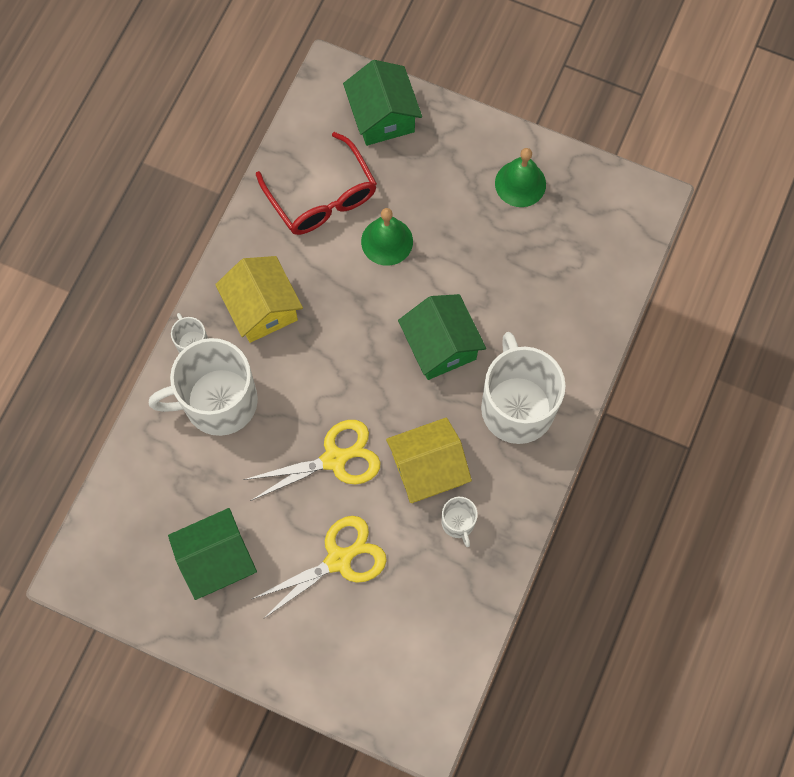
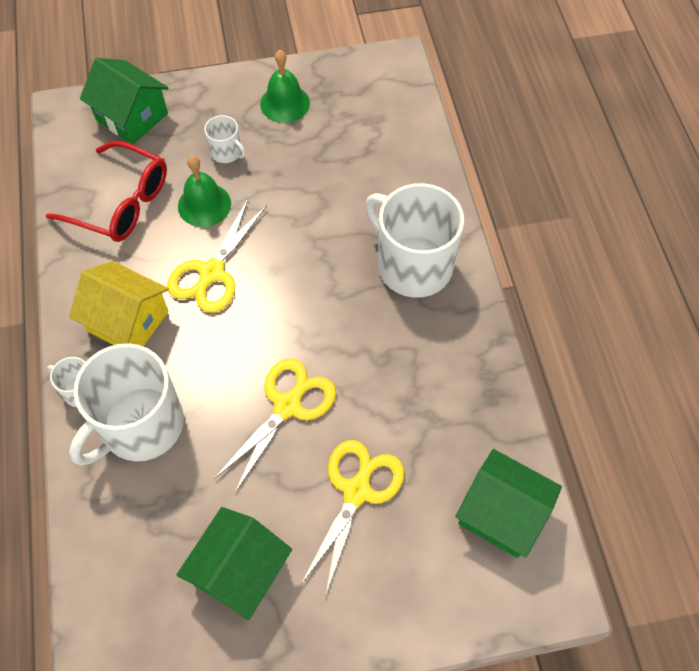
camera: 35 degrees left, 10 degrees down
(352, 308) = (211, 273): none -> yellow scissors
(427, 468) = (376, 361): yellow house -> none
(440, 346) = (312, 257): green house -> green house (501, 513)
(458, 523) = (438, 388): white mug -> white mug (226, 152)

